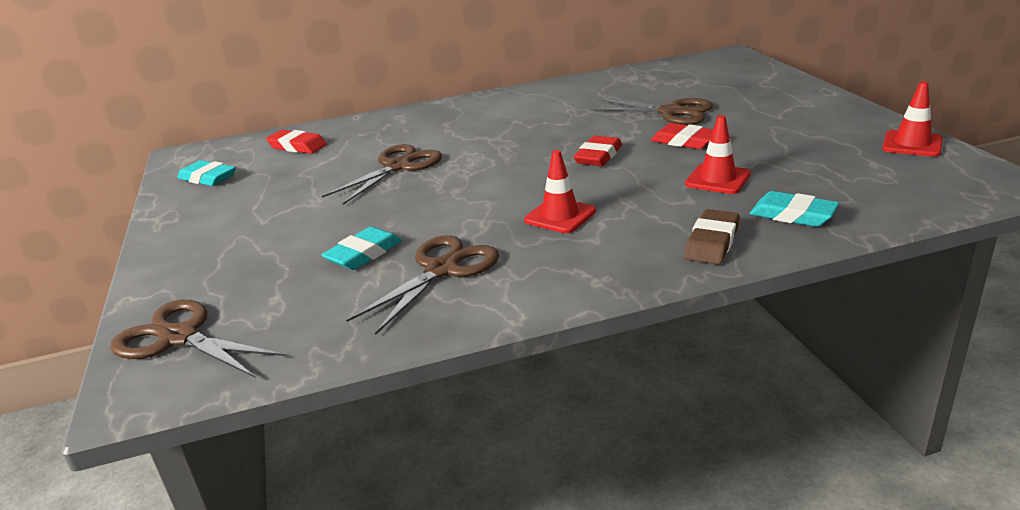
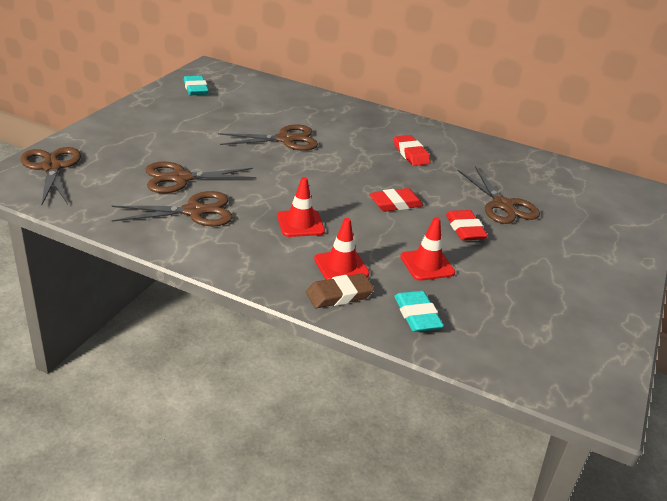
camera: 35 degrees right, 5 degrees up
(297, 146) = (265, 95): red eraser -> red eraser (411, 154)
(363, 254) = (180, 178): turquoise eraser -> brown scissors
(912, 144) = (607, 335): red traffic cone -> red traffic cone (341, 266)

